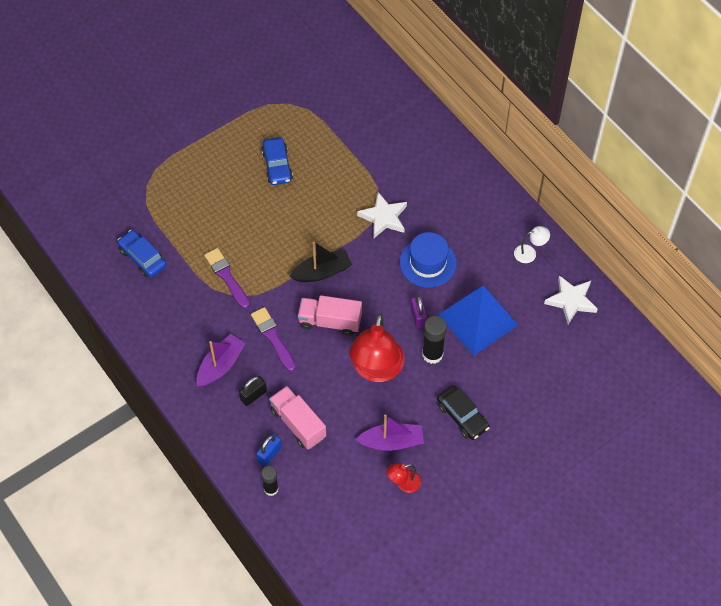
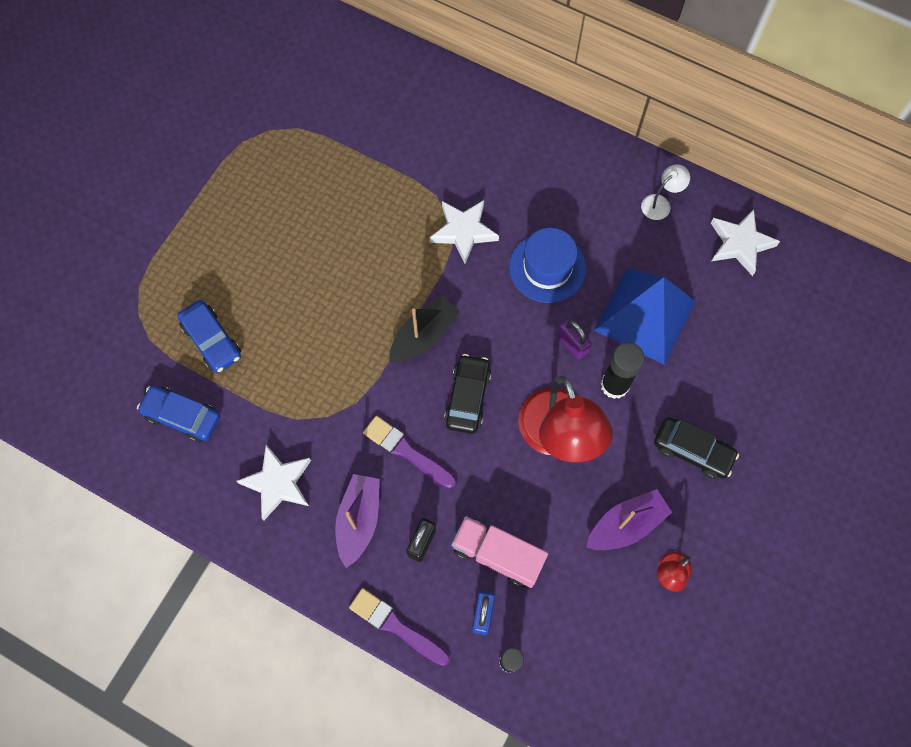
camera: 25 degrees left, 10 degrees up
(181, 322) = (278, 483): none -> white star
(226, 276) = (305, 394): purple brush -> purple brush (396, 626)
(277, 166) = (296, 218): blue car -> blue car (212, 340)
(330, 321) = (467, 397): pink truck -> black car

